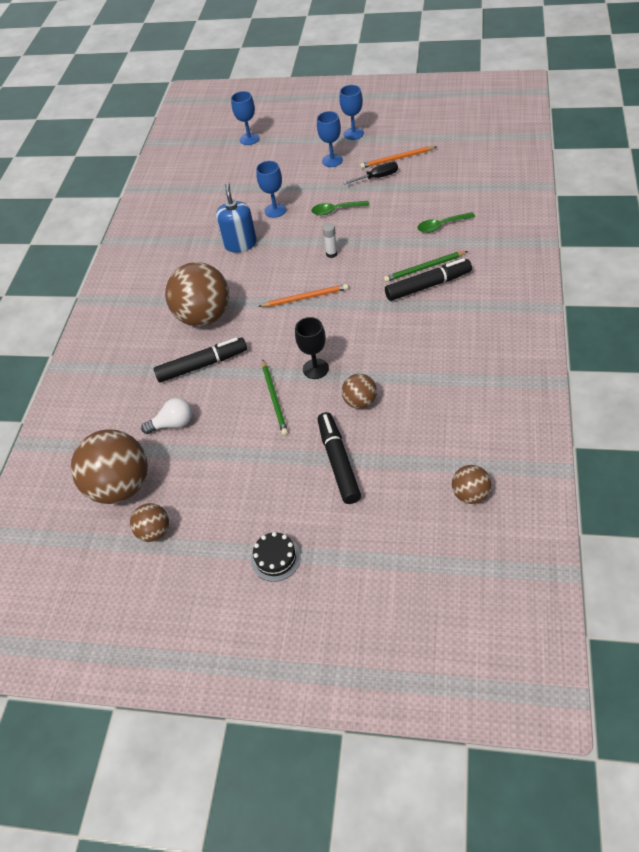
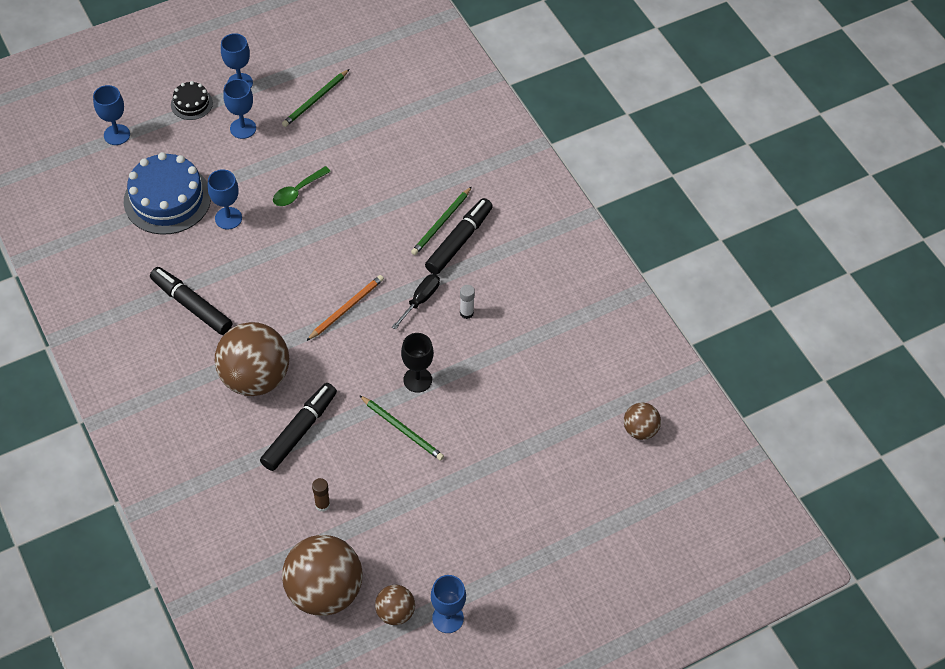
camera: 45 degrees left, 5 degrees up
(173, 424) = (322, 505): white light bulb -> brown glue stick
(188, 560) = (448, 618): none -> blue goblet
(240, 244) = (222, 276): blue soap dispenser -> none
(247, 185) = (167, 199): none -> blue cake
(275, 558) = (522, 573): black cake -> black cake (191, 103)
(331, 254) = (334, 246): white glue stick -> white glue stick (466, 313)
(338, 462) = (510, 459): black marker -> black marker (191, 305)
(360, 402) = (485, 392): brown ball -> none
(377, 177) = (311, 132): black screwdriver -> black screwdriver (420, 300)
(396, 159) = (315, 100): orange pencil -> green pencil
(441, 226) = (423, 166): green spoon -> none

